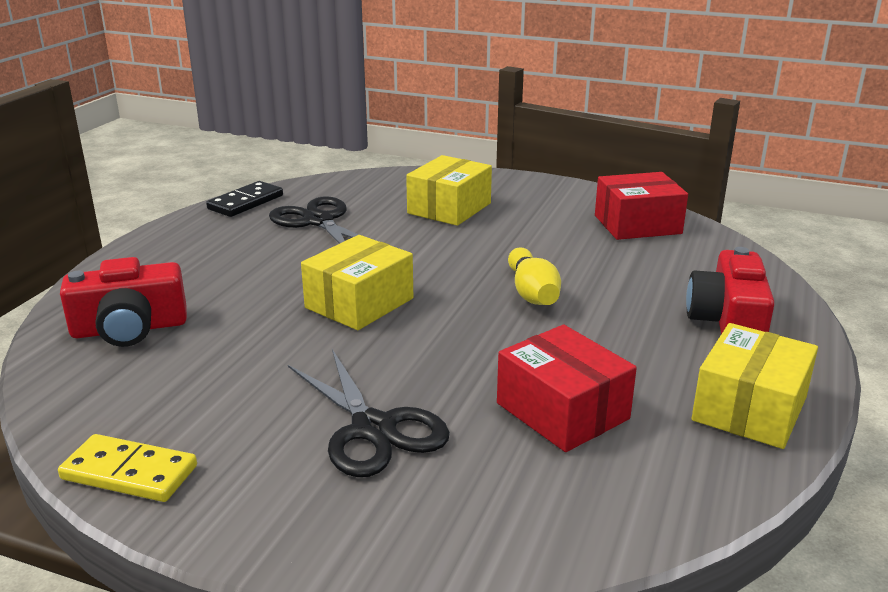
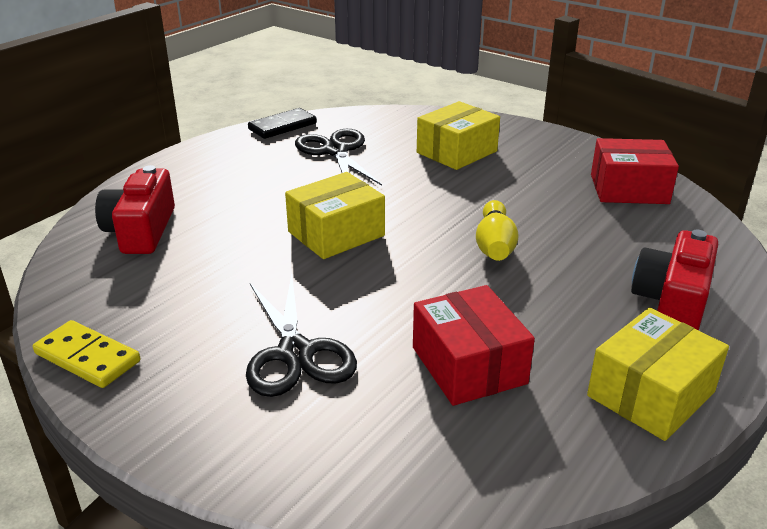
camera: 15 degrees right, 5 degrees up
(129, 328) = (141, 230): red camera -> red camera turned 90 degrees clockwise

